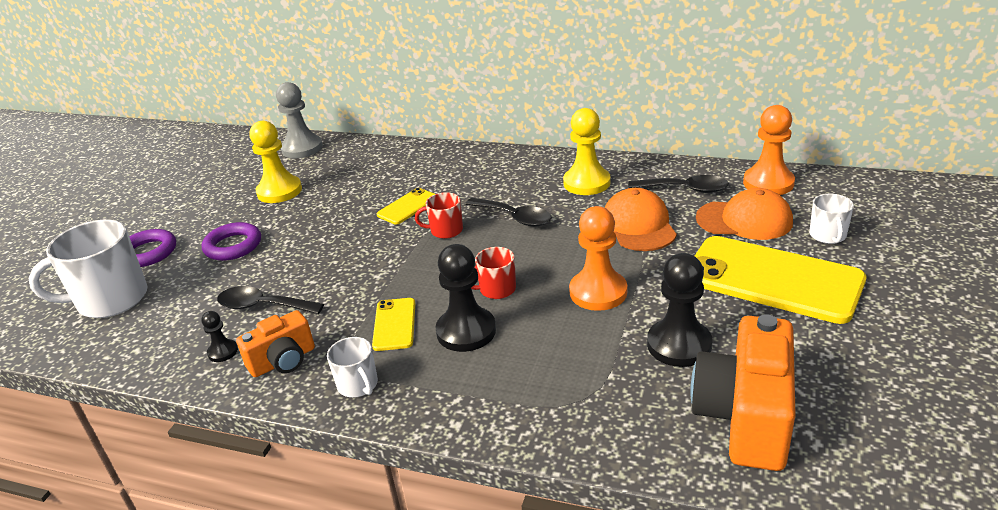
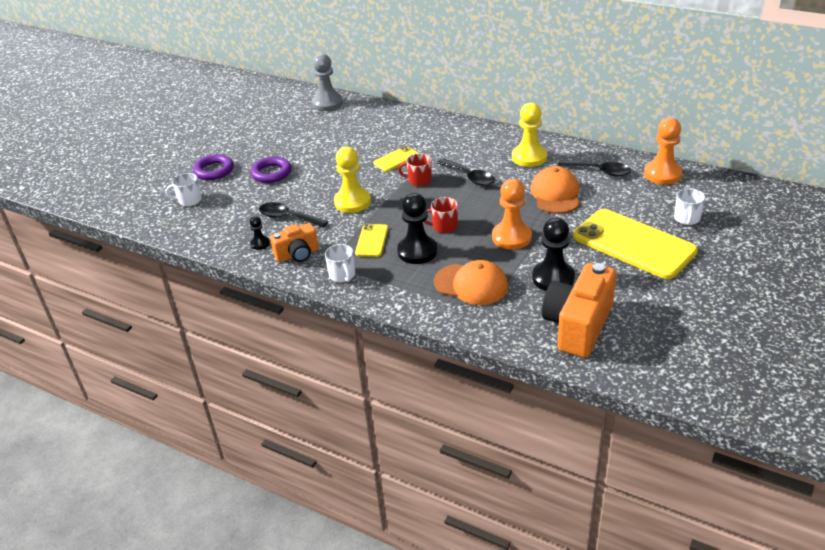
camera: 10 degrees right, 5 degrees up
(110, 300) = (189, 200): white mug -> white mug, size x0.51
(279, 191) = (307, 136): yellow pawn -> yellow pawn (352, 202)
(744, 220) = (632, 200): orange cap -> orange cap (471, 284)

